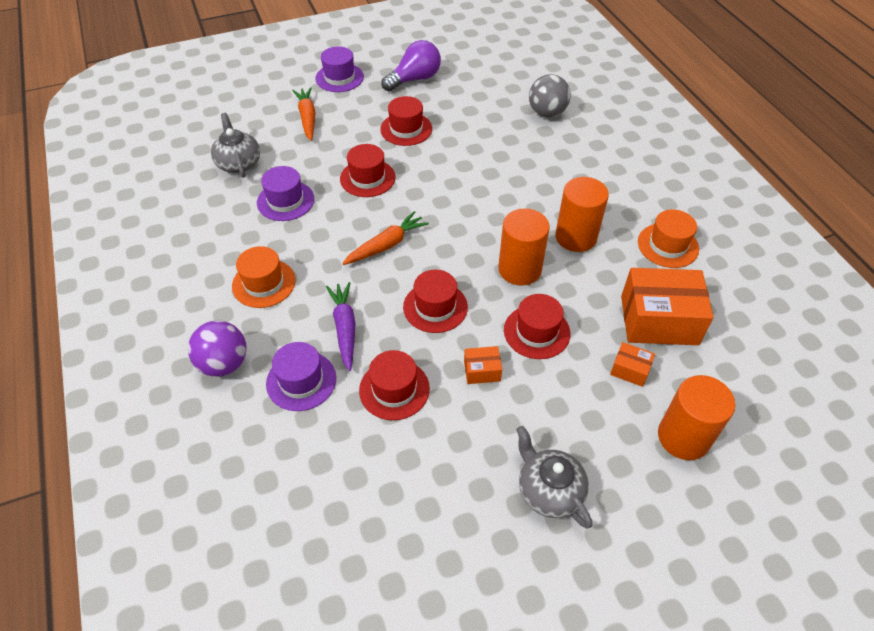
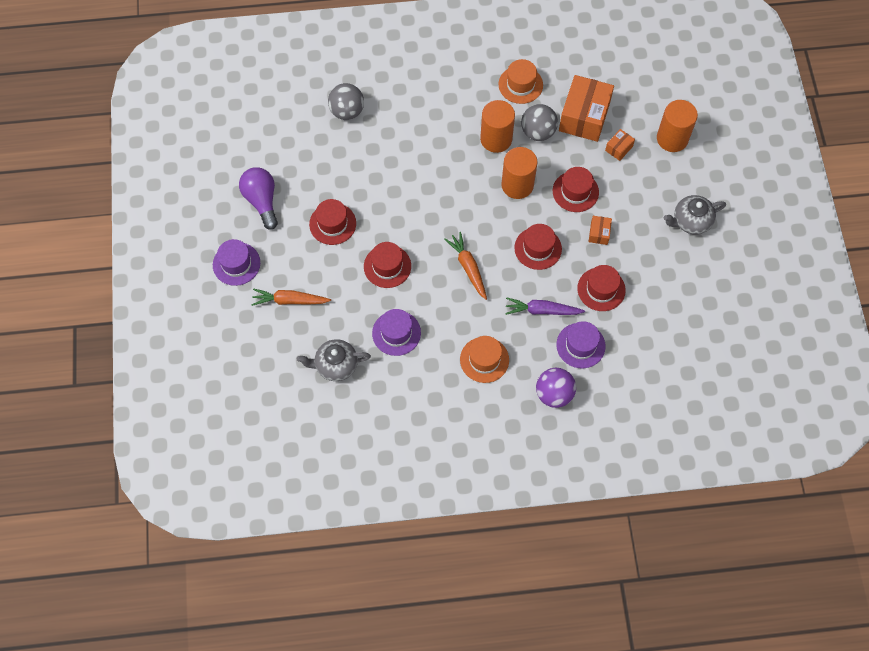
camera: 75 degrees left, 15 degrees up
(608, 275) = (538, 132): none -> grey ball

